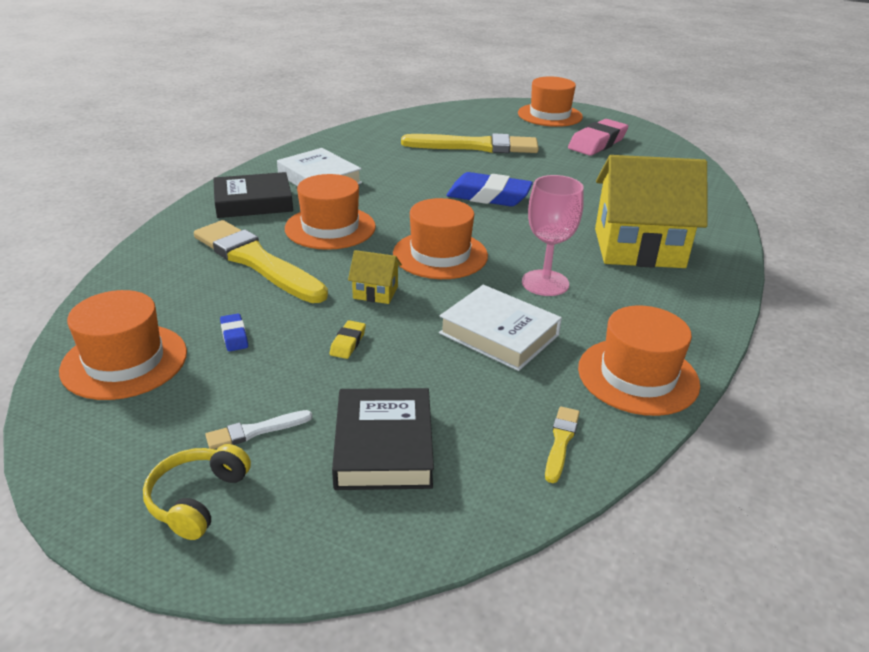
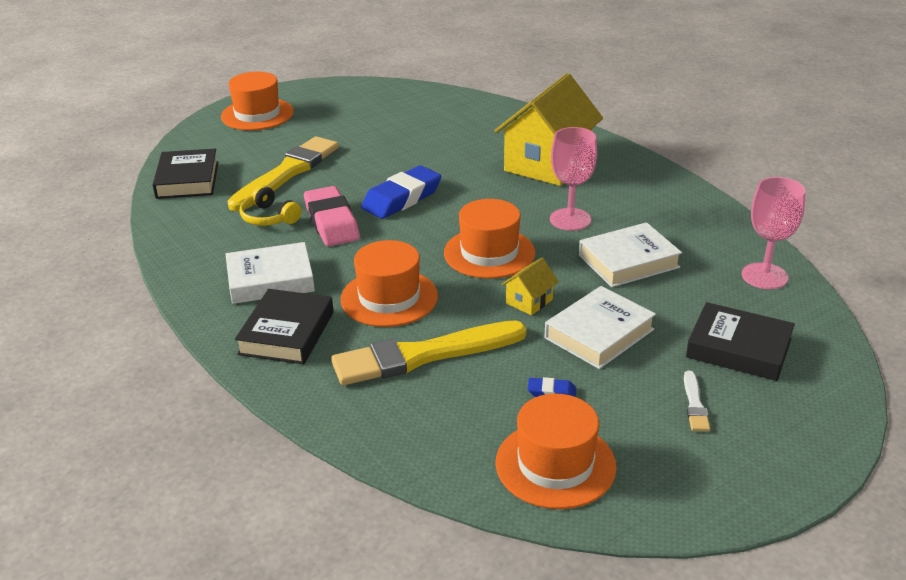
camera: 60 degrees left, 0 degrees up
(197, 499) = (763, 447): yellow headphones -> yellow headphones (269, 217)
(348, 343) = (599, 334): yellow eraser -> white book
(426, 120) = (188, 180): none -> black book
(561, 441) = (764, 276): yellow brush -> pink goblet
(597, 143) = (347, 115): pink eraser -> pink eraser (332, 222)
(638, 376) = (710, 224): orange hat -> none

